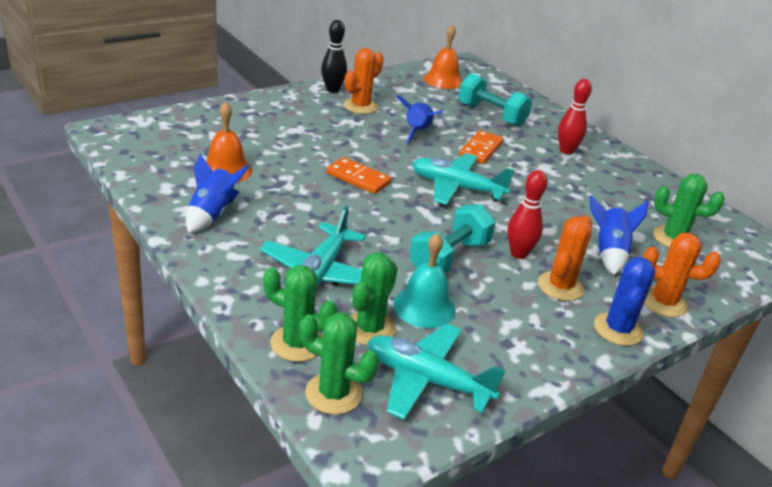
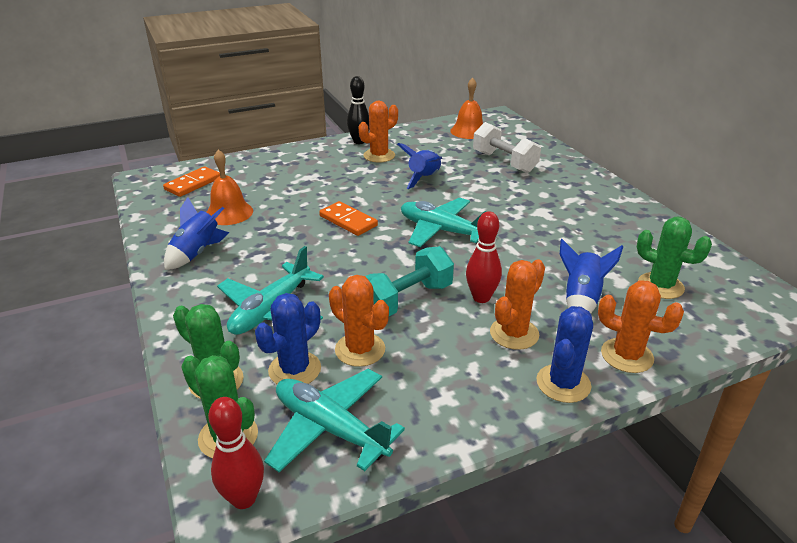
camera: 15 degrees right, 0 degrees up
(369, 328) = (295, 369): green cactus -> blue cactus
(424, 307) = (360, 349): turquoise bell -> orange cactus
(480, 149) = (481, 194): orange domino -> orange domino (193, 184)
(491, 115) = (504, 162): turquoise dumbbell -> white dumbbell
(566, 151) = (570, 195): red bowling pin -> red bowling pin (244, 498)

